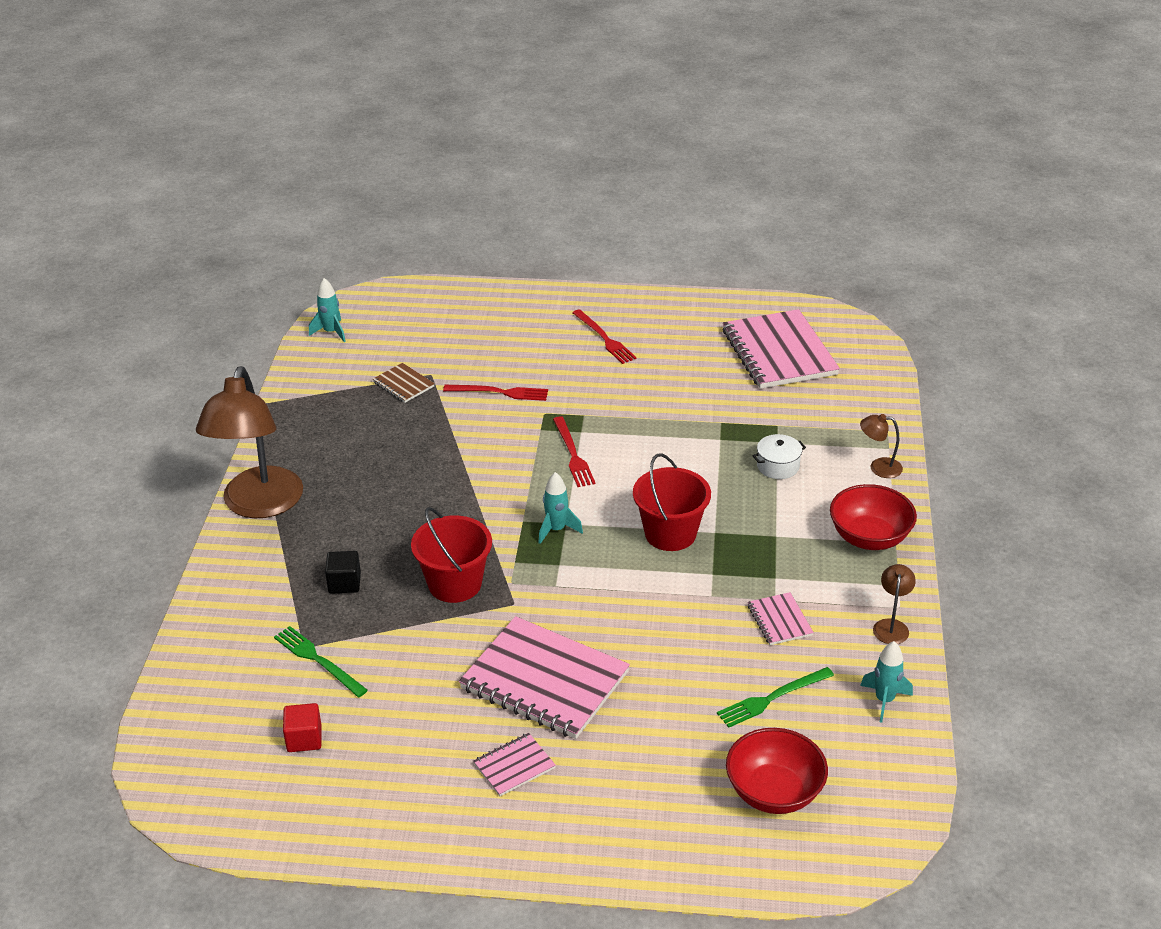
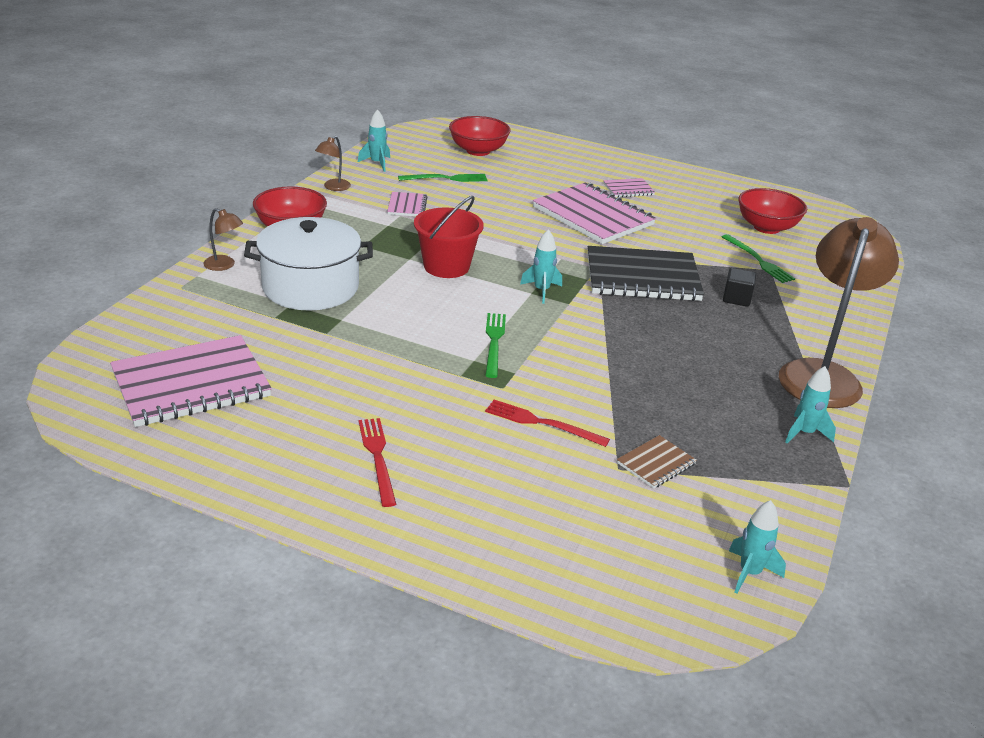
camera: 165 degrees left, 5 degrees down
(283, 440) = (804, 433): none -> turquoise rocket
(304, 739) = (766, 227): red cube -> red bowl
(403, 384) = (656, 464): brown notebook -> brown notebook turned 75 degrees clockwise
(455, 584) = (642, 277): red bucket -> black notebook
(573, 454) = (494, 342): red fork -> green fork
(778, 352) = (191, 384): pink notebook -> pink notebook turned 60 degrees clockwise
(778, 466) = (310, 287): white pot -> white pot, size x2.30

